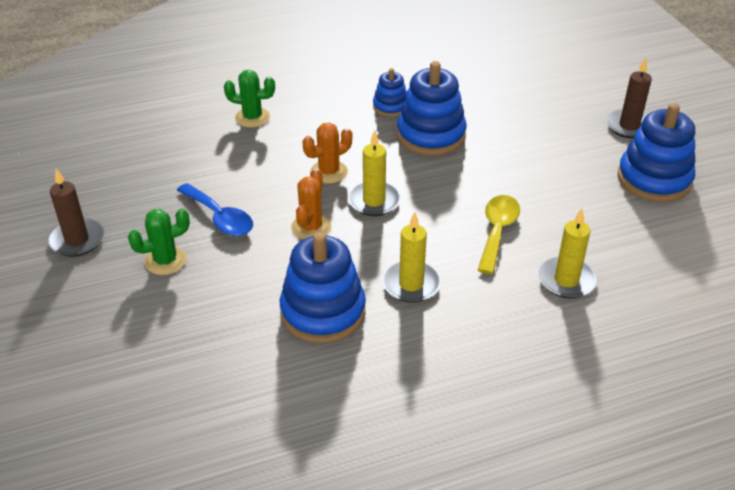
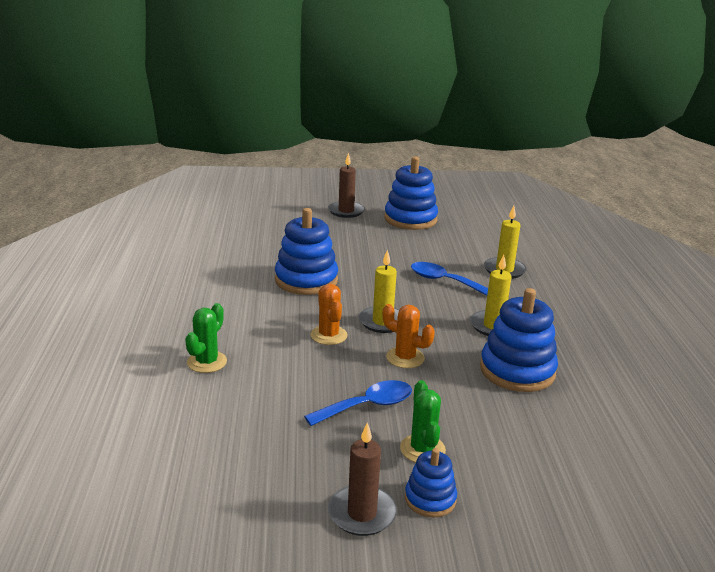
camera: 75 degrees left, 15 degrees down
(390, 107) = (249, 288): blue stacking toy -> blue stacking toy (430, 499)
(497, 231) = (443, 281): yellow spoon -> blue spoon

